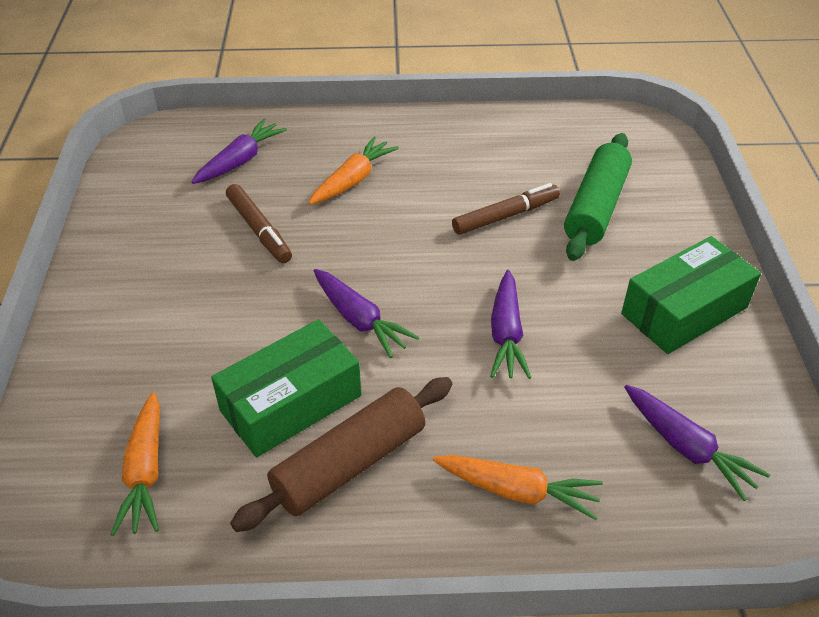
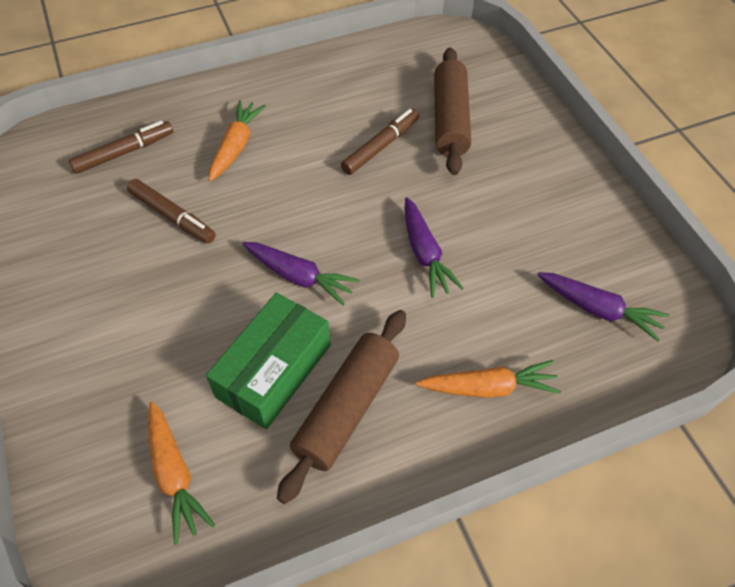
camera: 20 degrees left, 10 degrees up
(240, 160) = (124, 152): purple carrot -> brown marker
(595, 207) = (450, 120): green rolling pin -> brown rolling pin
(684, 311) = (552, 194): green box -> none

